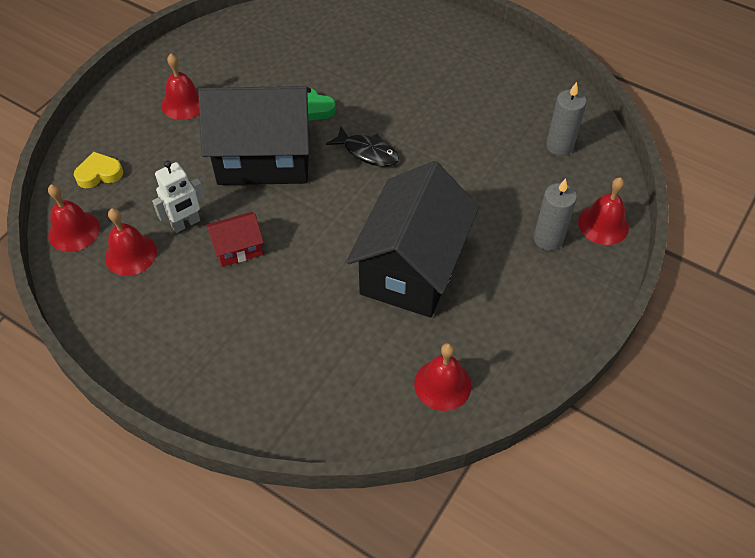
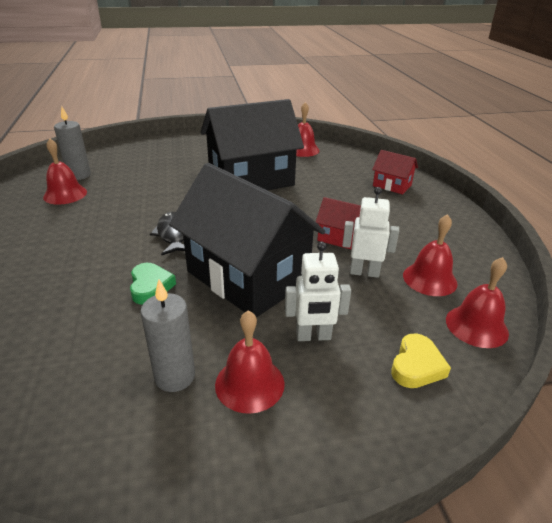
camera: 135 degrees left, 20 degrees down
(99, 174) = (416, 366): yellow heart -> yellow heart turned 90 degrees counterclockwise
(175, 149) = (313, 336): none -> white robot
(261, 384) = (392, 185): none -> red house
(548, 239) = (170, 156): grey candle -> grey candle (175, 376)
(603, 224) = (138, 148): red bell -> red bell (65, 194)

